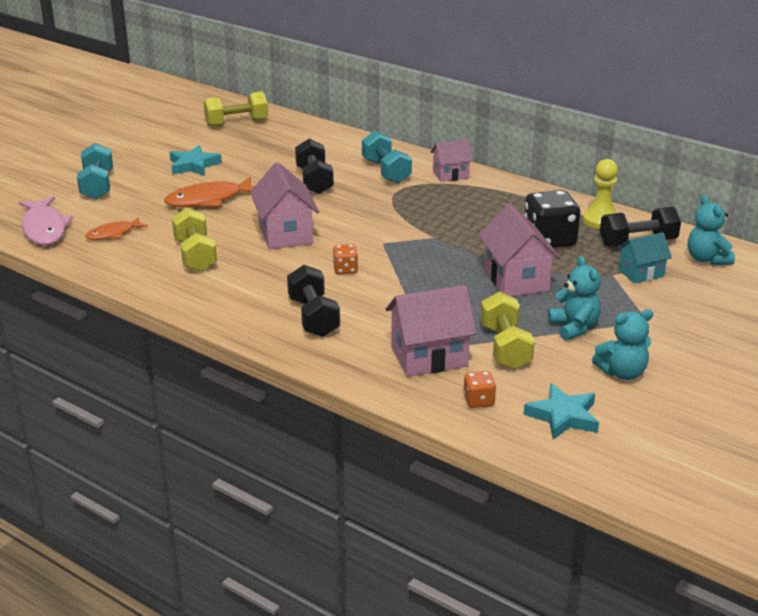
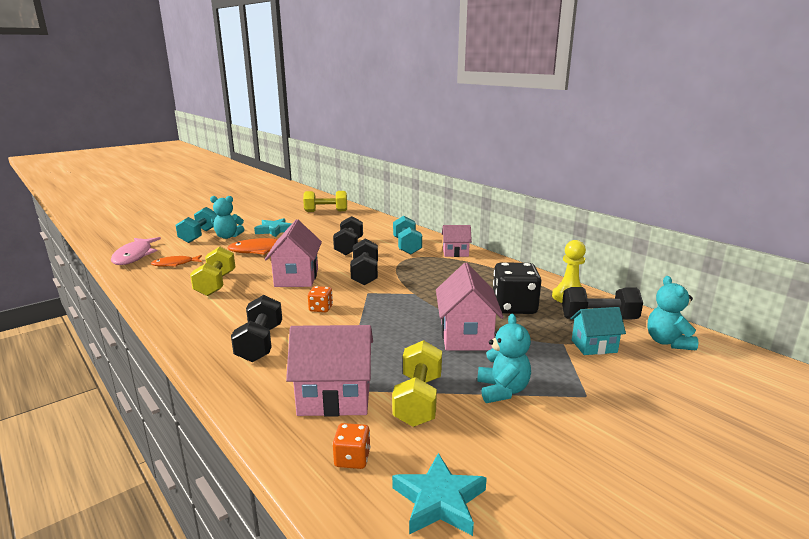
camera: 15 degrees right, 10 degrees down
(363, 219) = (365, 274): none -> black dumbbell
(622, 373) = (536, 453): turquoise teddy bear -> turquoise teddy bear (228, 236)

